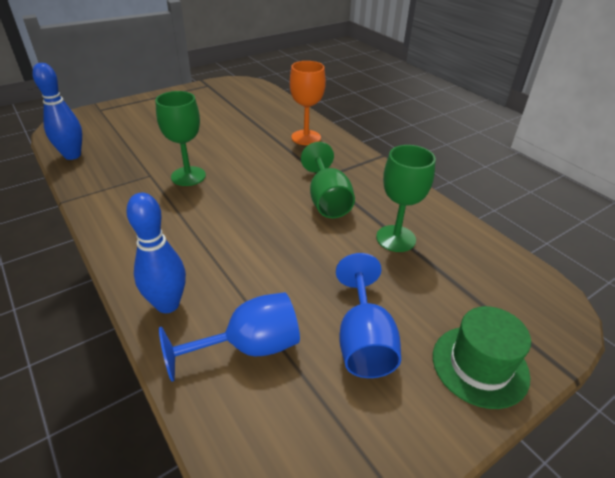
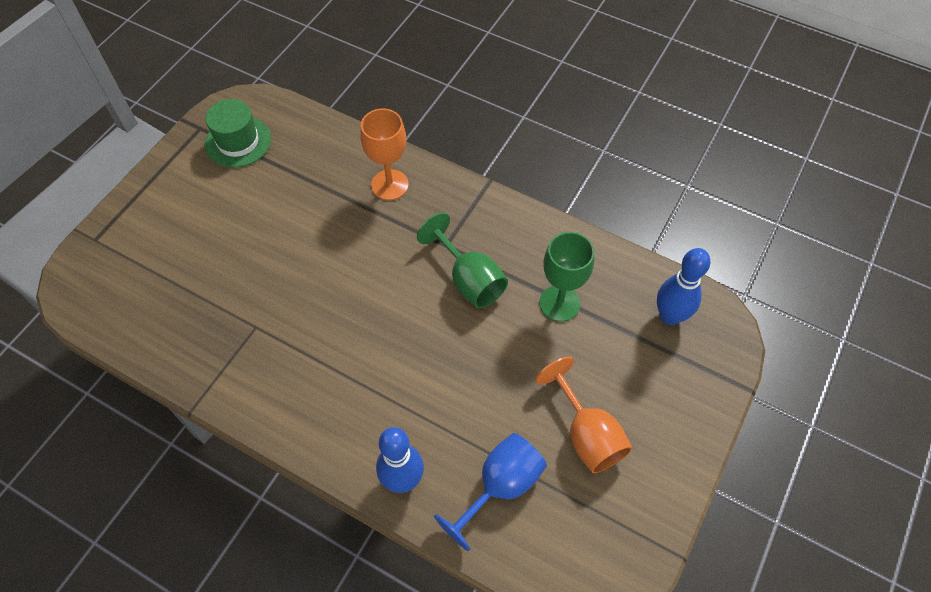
camera: 25 degrees left, 20 degrees up
(72, 155) = (136, 337): blue bowling pin -> blue bowling pin (670, 316)
(188, 176) = (300, 309): green goblet -> none
(363, 341) = (586, 434): blue goblet -> orange goblet
(480, 365) = (682, 413): green hat -> green hat (238, 141)

